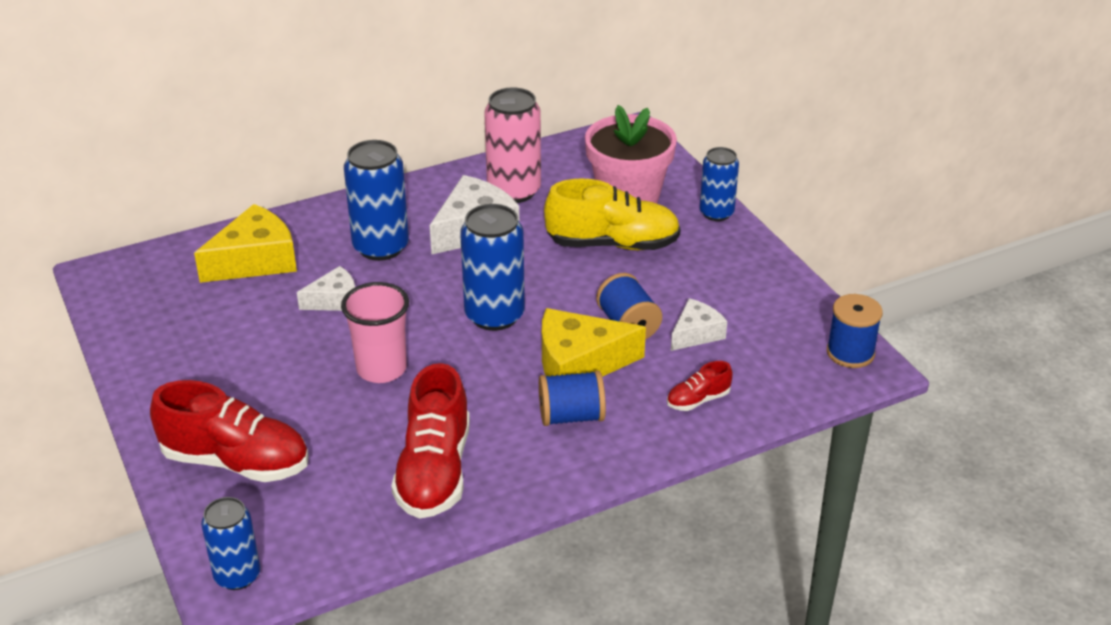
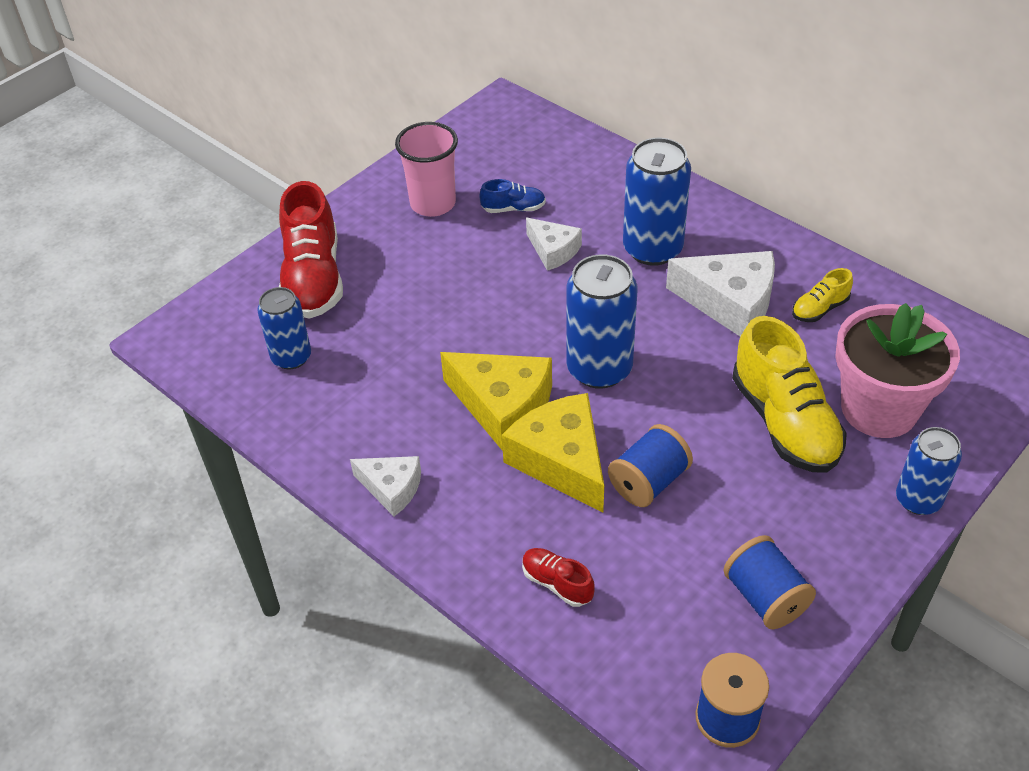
camera: 70 degrees right, 10 degrees up
(237, 575) = (187, 333): blue can -> blue can (291, 357)
(255, 260) = (578, 179): yellow cheese -> yellow cheese (503, 406)
(258, 308) = (513, 208): none -> blue shoe
(381, 369) = (474, 319): pink cup -> pink cup (433, 204)
(434, 471) = (354, 407): red shoe -> none
(514, 191) = (819, 309): pink can -> yellow shoe
(571, 416) = (477, 482): blue spool -> blue spool (765, 597)
(696, 334) = (671, 548): white cheese -> white cheese (391, 488)

